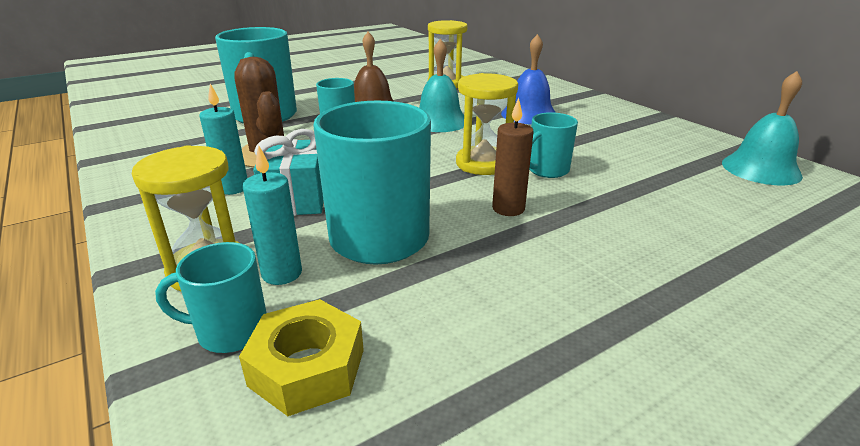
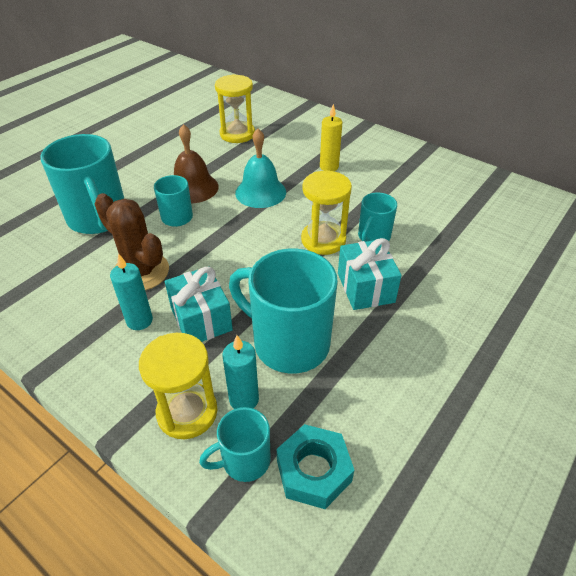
camera: 20 degrees left, 15 degrees up
(307, 367) = (313, 471): yellow nut -> turquoise nut
(508, 209) = (365, 287): brown candle -> turquoise gift
(529, 114) = (329, 167): blue bell -> yellow candle
(761, 169) = (514, 200): turquoise bell -> none

